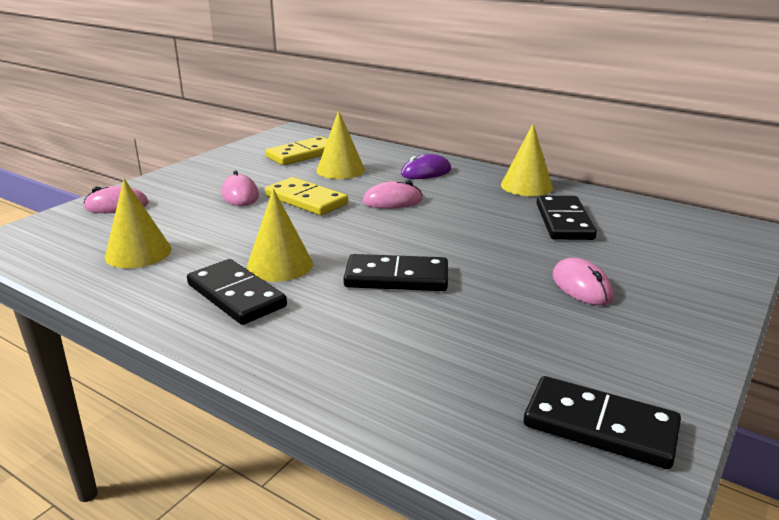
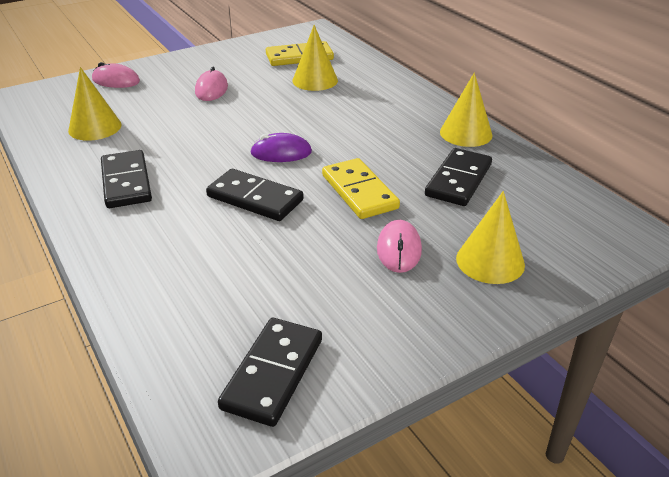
camera: 25 degrees right, 10 degrees up
(280, 265) = (180, 163): yellow cone -> yellow cone (490, 261)
(306, 200) = (257, 106): yellow domino -> yellow domino (359, 192)
(392, 201) = (326, 123): pink mouse -> none
(426, 172) = (387, 98): purple mouse -> purple mouse (281, 153)
(600, 426) = (272, 373): black domino -> black domino turned 60 degrees clockwise

